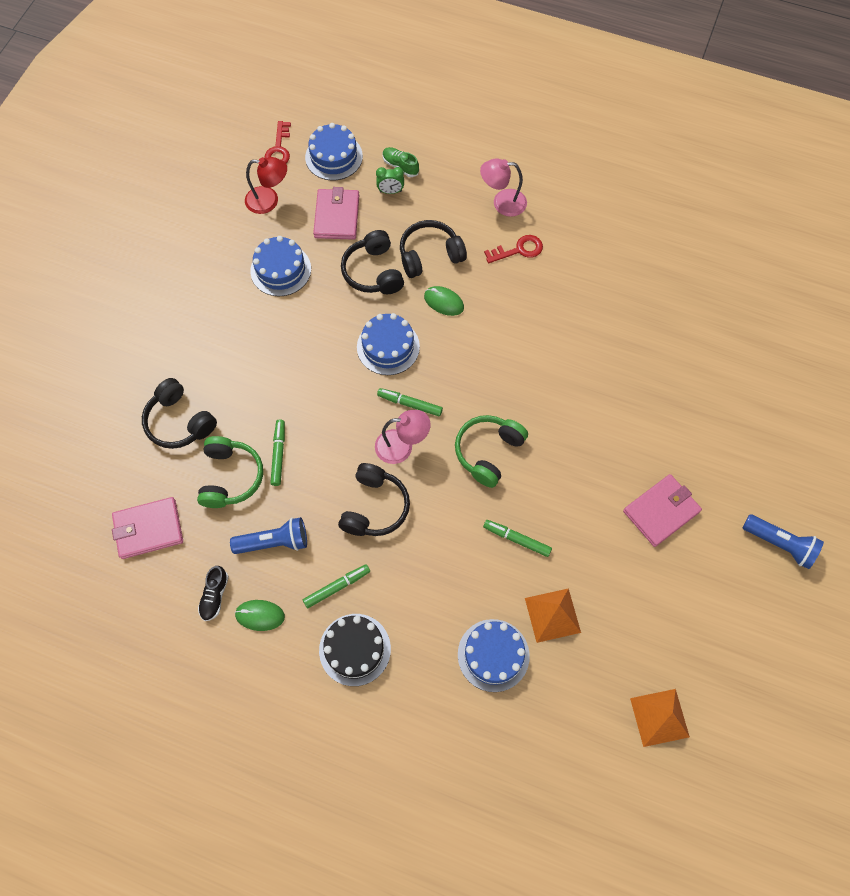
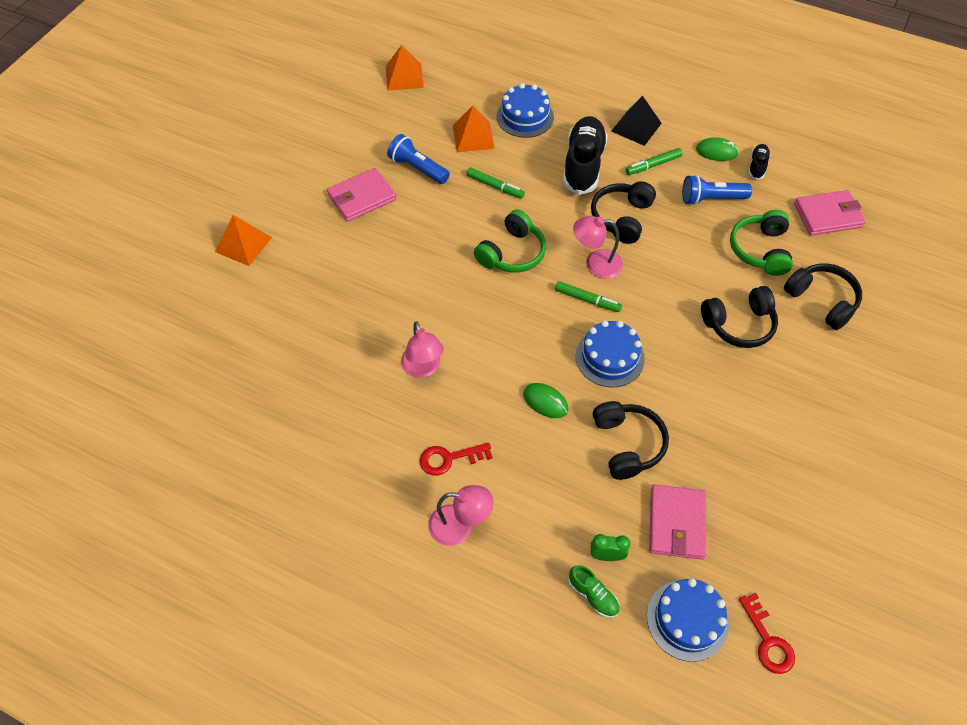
camera: 175 degrees left, 10 degrees down
(269, 200) = (769, 555): red lamp -> none
(278, 454) = (716, 265): green marker -> none
(279, 149) = (768, 640): red key -> red key turned 150 degrees clockwise
(280, 270) = (740, 456): blue cake -> none
(355, 649) = (636, 127): black cake -> black pyramid
(418, 581) = (583, 165): none -> black shoe
(430, 255) = (558, 460): black headphones -> black headphones (739, 324)
(555, 323) = (423, 368): none -> pink lamp
(766, 440) = (243, 244): none -> orange pyramid
(779, 544) = (267, 168): blue flashlight -> blue flashlight (418, 168)

